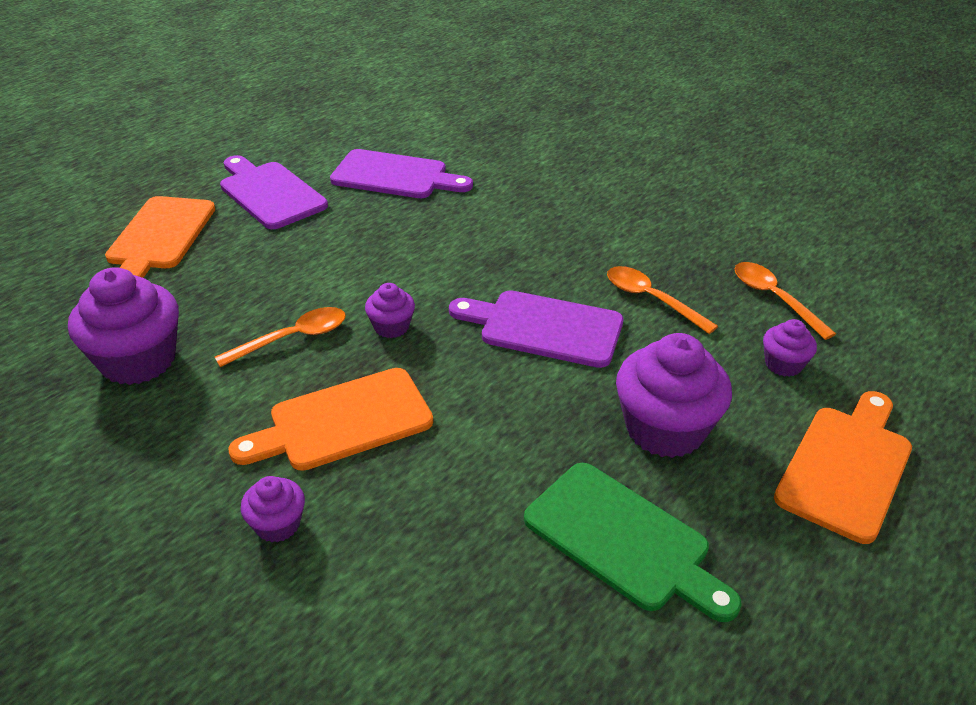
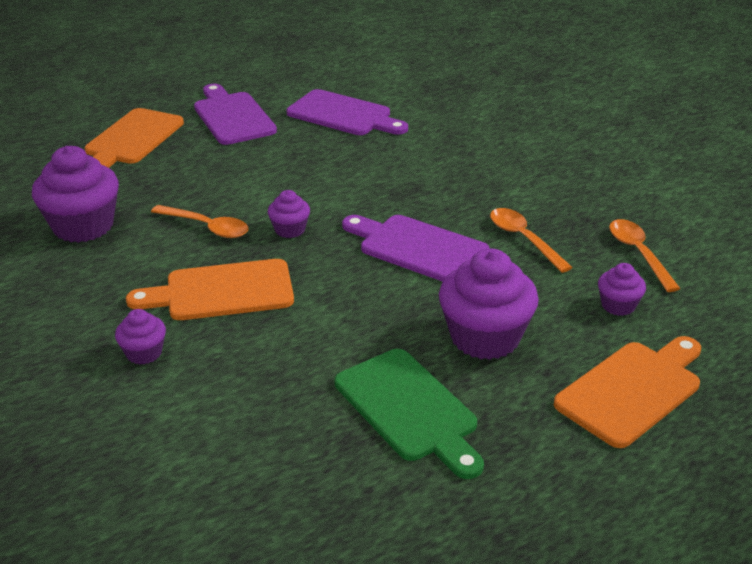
camera: 15 degrees right, 5 degrees down
(292, 338) = (207, 227): orange spoon -> orange spoon turned 45 degrees clockwise

